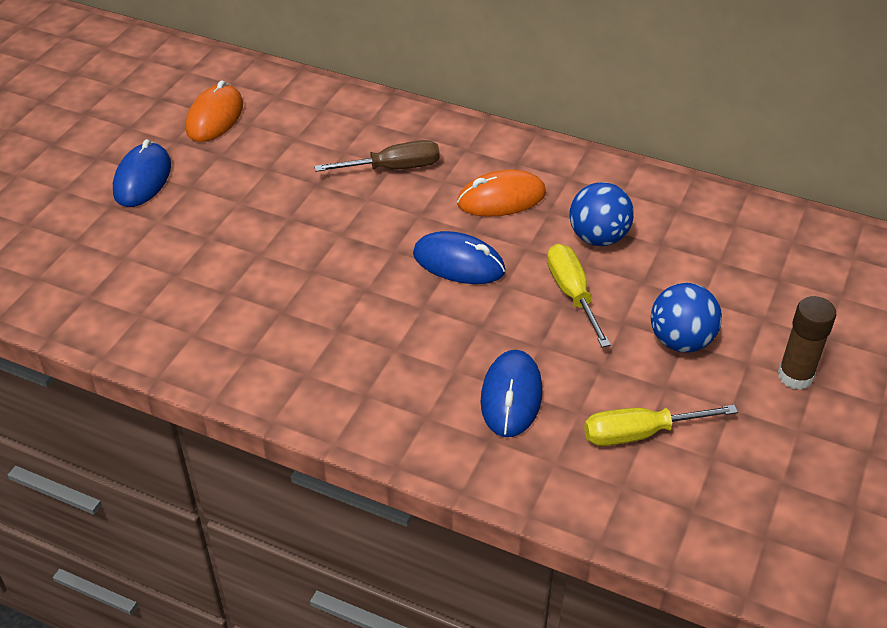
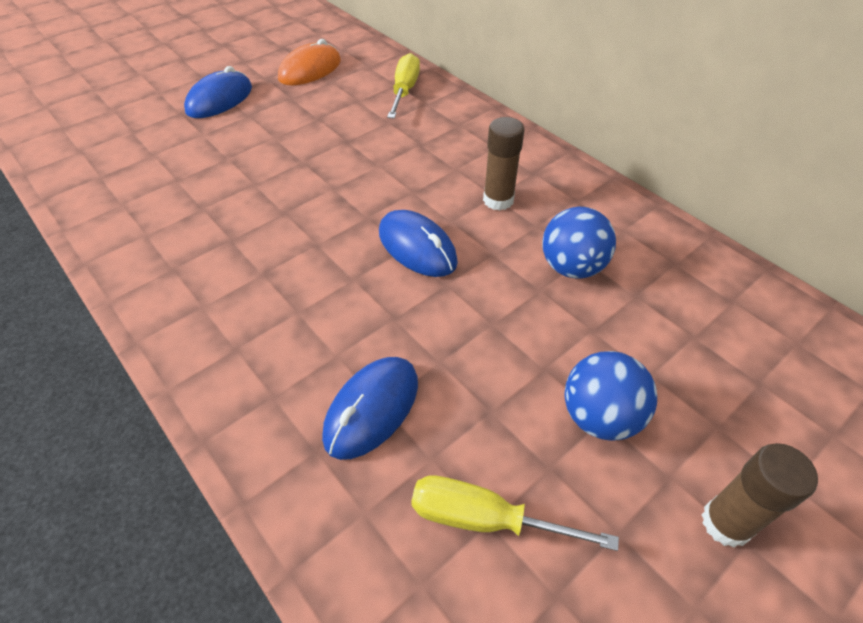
camera: 25 degrees right, 5 degrees up
(393, 168) = (419, 146): brown screwdriver -> none
(501, 199) = (498, 200): orange mouse -> brown glue stick
(572, 295) = (508, 318): yellow screwdriver -> yellow screwdriver (404, 91)

